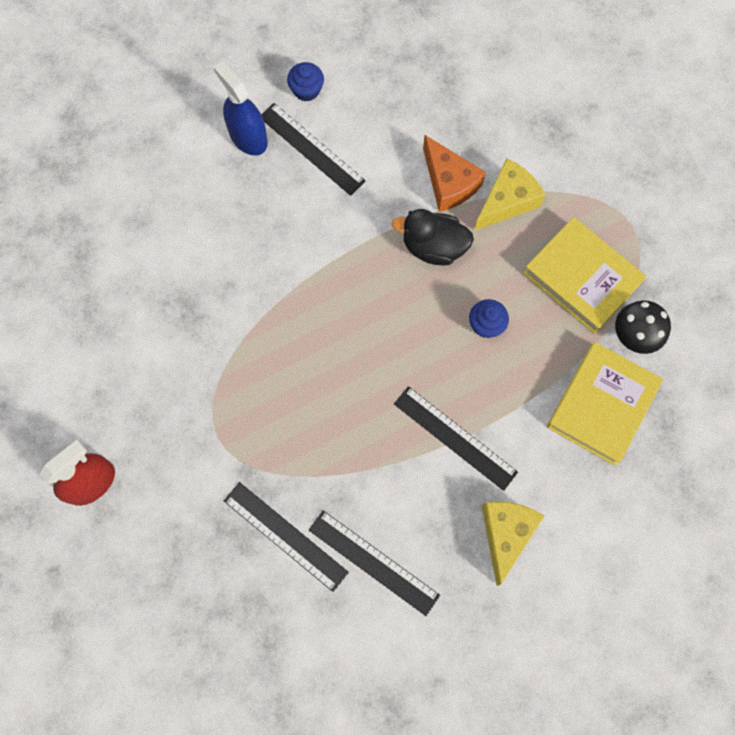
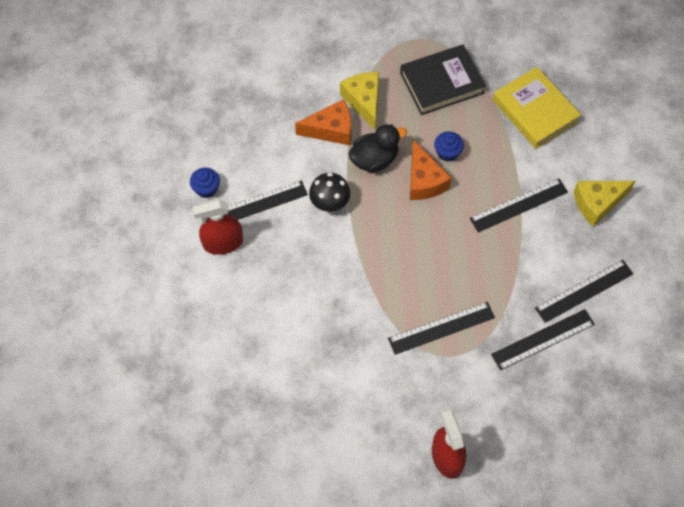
camera: 65 degrees left, 10 degrees down
(248, 137) = (223, 243): blue spray bottle -> red spray bottle
(248, 413) = (441, 328): none -> black ruler
(433, 247) = (374, 159): black duck -> black duck turned 150 degrees counterclockwise
(433, 314) = (424, 181): none -> orange cheese
(506, 534) = (597, 203): yellow cheese -> yellow cheese turned 60 degrees counterclockwise
(582, 278) = (441, 83): yellow book -> black book
(635, 335) = (496, 71): black mushroom -> black mushroom (329, 202)

